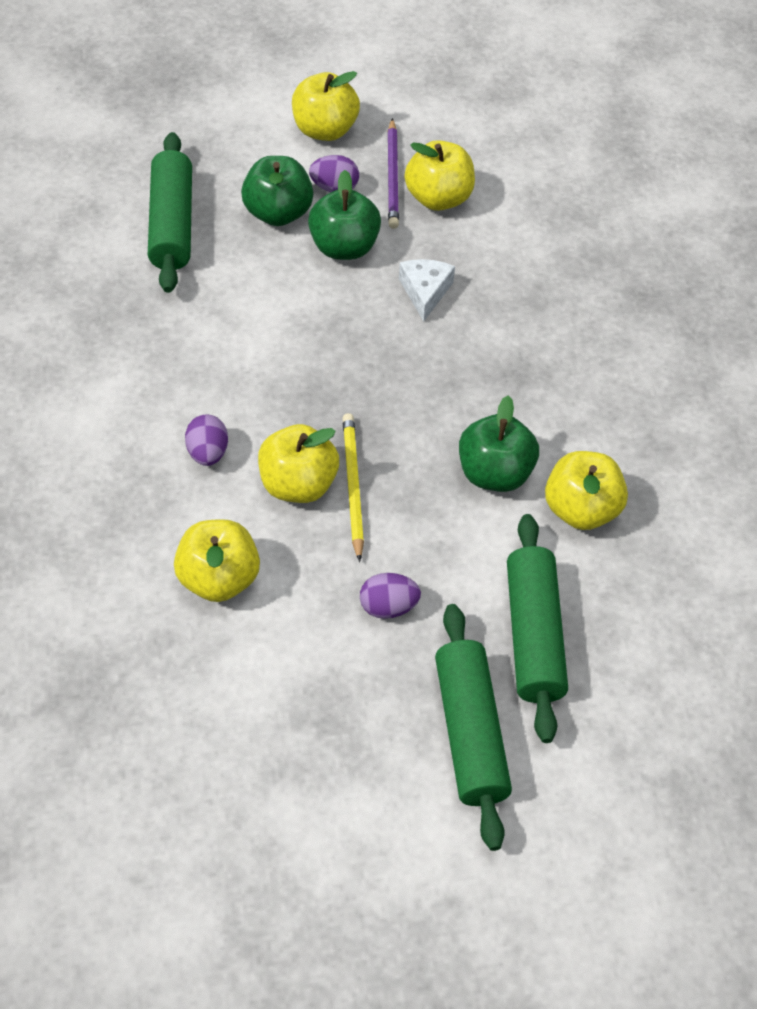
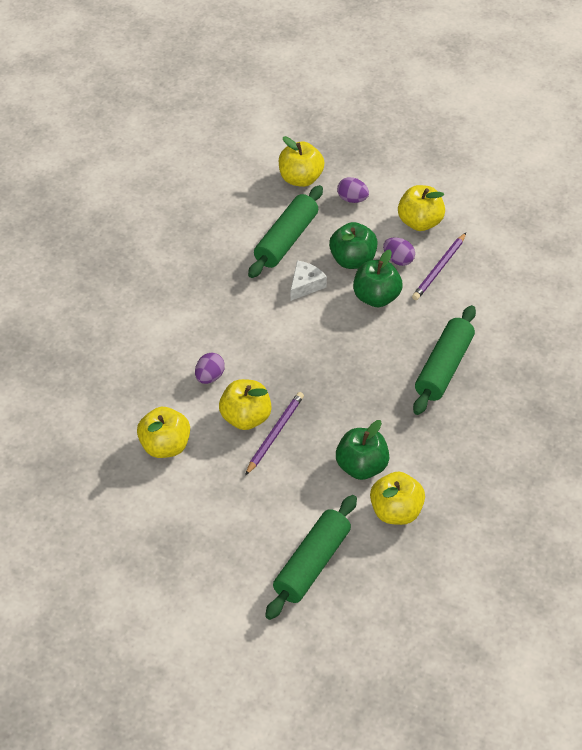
camera: 35 degrees right, 5 degrees down
(352, 486) = (274, 434): yellow pencil -> purple pencil
(388, 607) = (243, 507): purple egg -> purple egg (352, 199)
(425, 292) = (404, 345): white cheese -> white cheese (305, 285)
(438, 198) = (457, 294): yellow apple -> yellow apple (300, 179)
(469, 733) = (236, 594): green rolling pin -> green rolling pin (443, 368)

